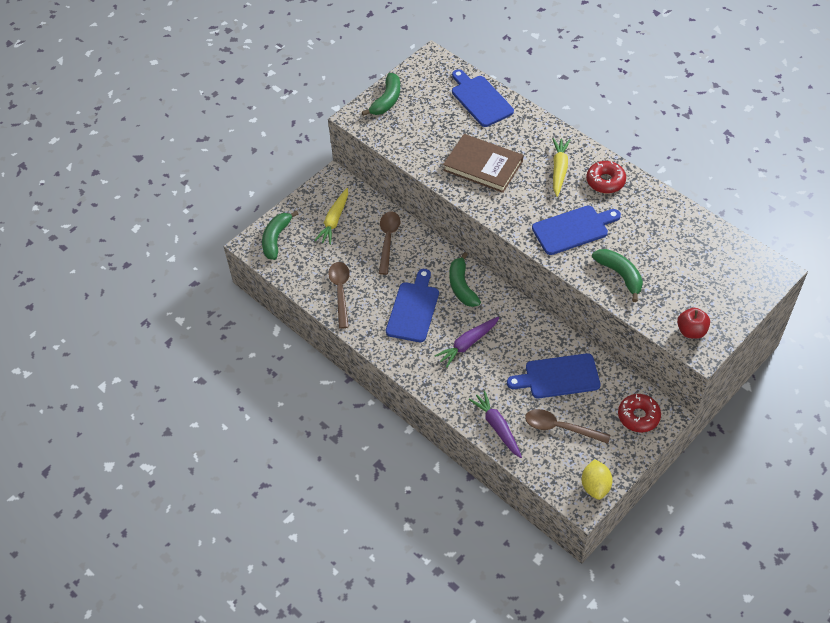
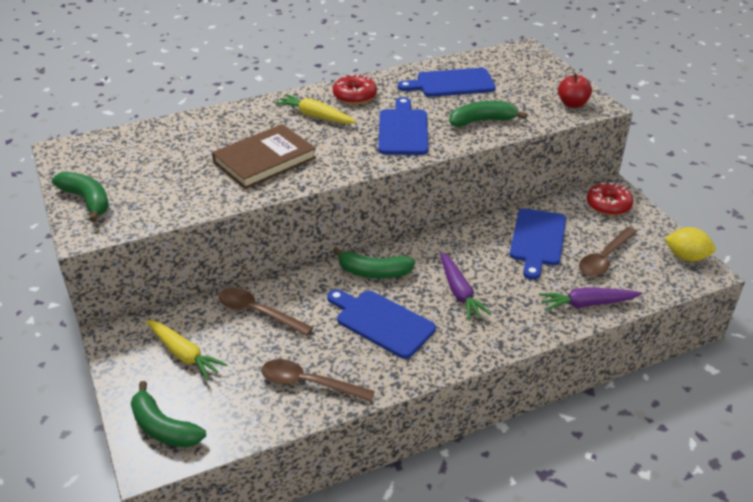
camera: 70 degrees left, 15 degrees down
(480, 99) = (165, 135): blue cutting board -> blue cutting board (451, 83)

